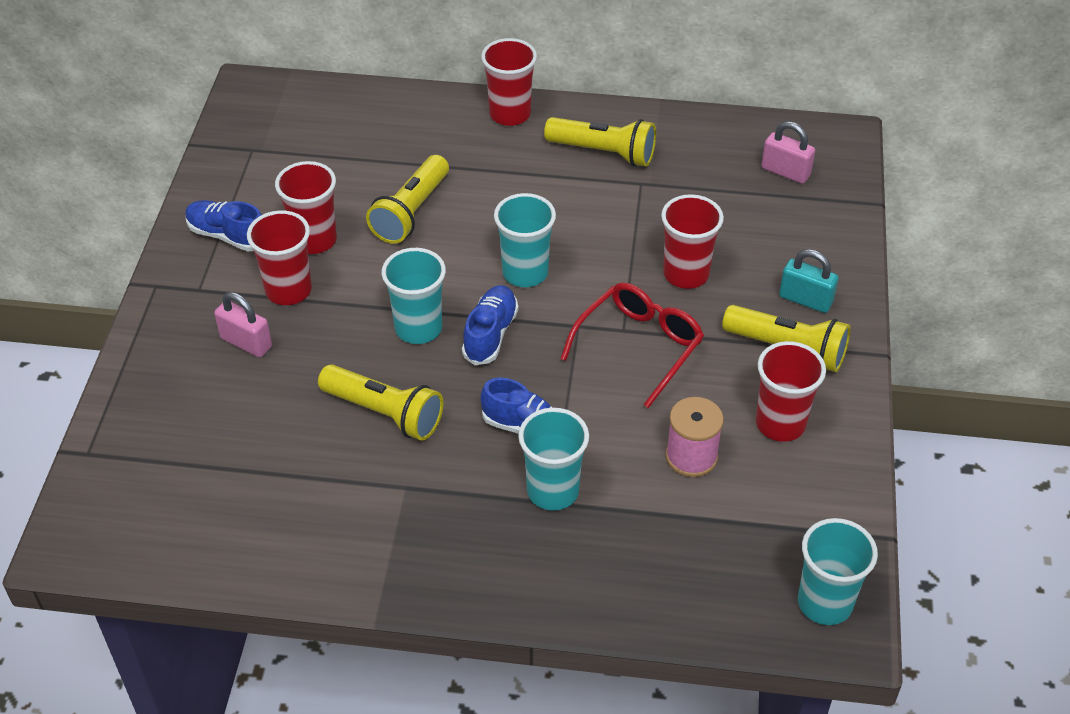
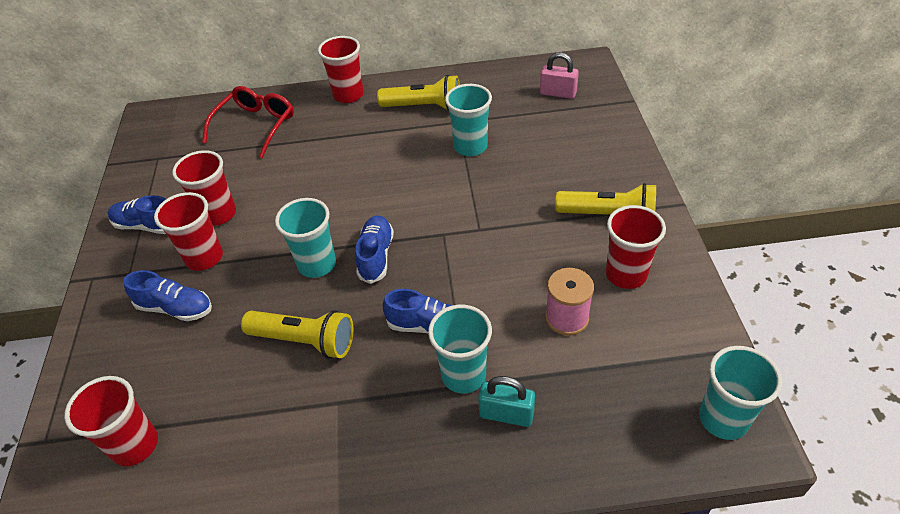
camera: 10 degrees left, 0 degrees up
(246, 342) = (175, 308): pink padlock -> blue shoe
(411, 212) = (291, 177): yellow flashlight -> none
(525, 273) = (390, 203): turquoise cup -> turquoise cup (470, 146)
(639, 346) = (495, 239): red glasses -> red glasses (255, 126)
(686, 274) = (512, 178): red cup -> red cup (135, 445)
(805, 300) = (607, 177): turquoise padlock -> turquoise padlock (506, 414)

